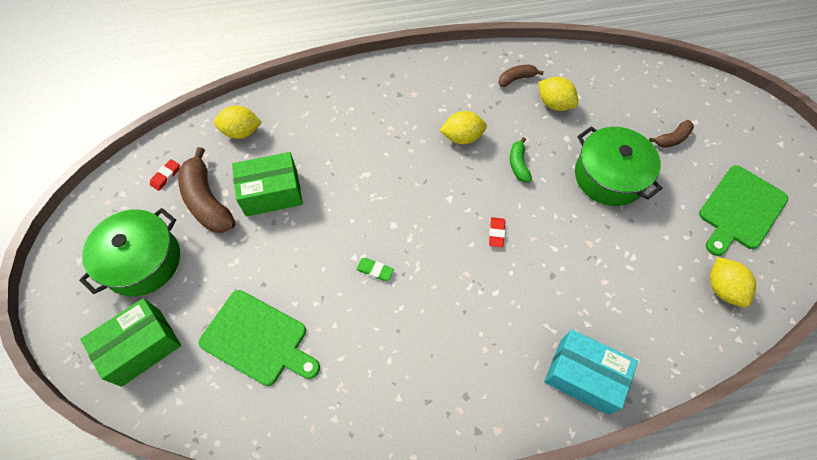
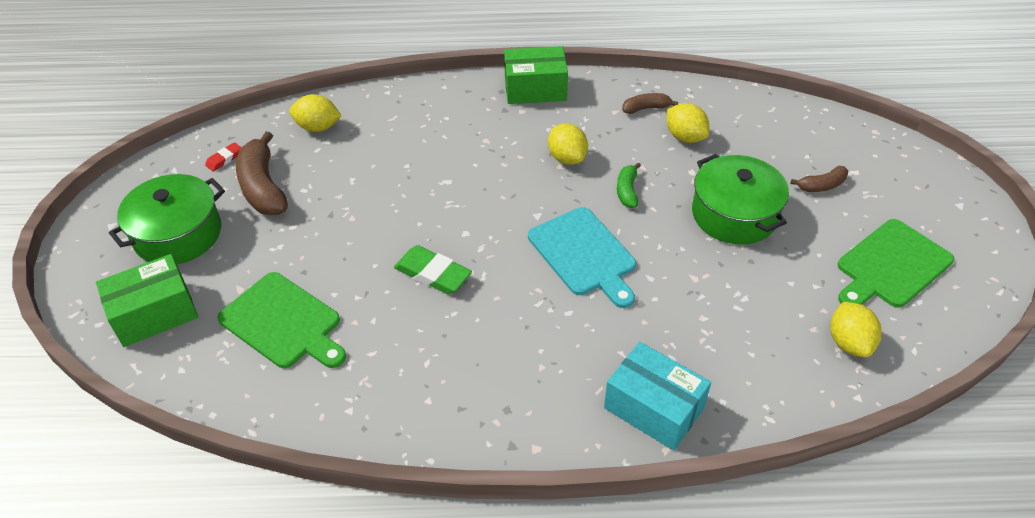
camera: 10 degrees right, 15 degrees down
(271, 193) = (336, 187): green box -> green box (535, 89)
(375, 270) = (433, 274): green eraser -> green eraser, size x1.83
(462, 137) = (567, 158): yellow lemon -> yellow lemon turned 60 degrees clockwise
(496, 233) = (584, 255): red eraser -> turquoise cutting board

